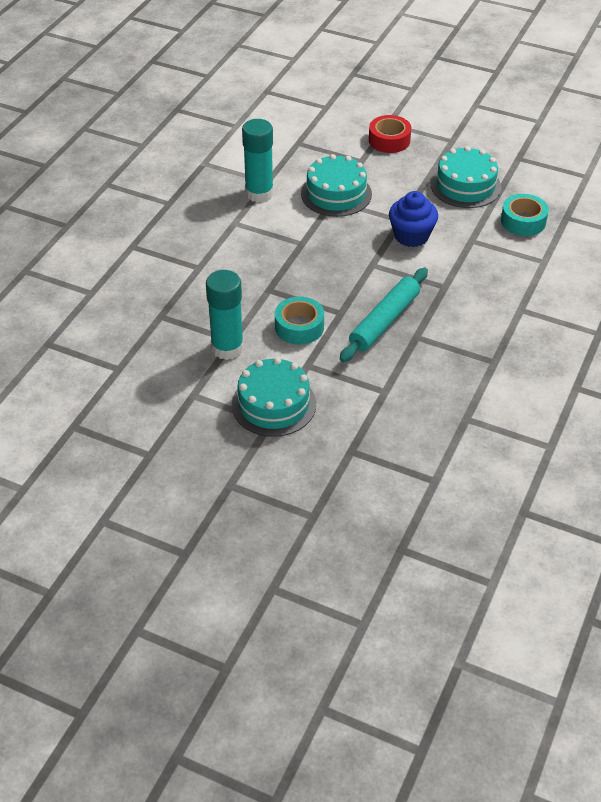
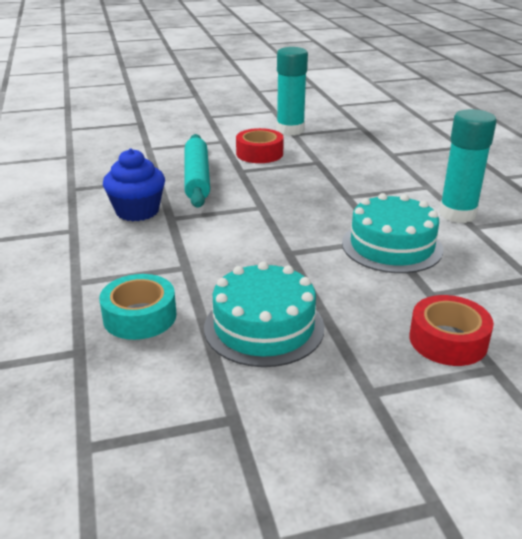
camera: 140 degrees right, 15 degrees down
(274, 404) = (218, 122): turquoise cake -> none
(299, 327) = (259, 153): turquoise tape -> red tape
(411, 236) = (256, 243): blue cupcake -> blue cupcake (137, 211)

